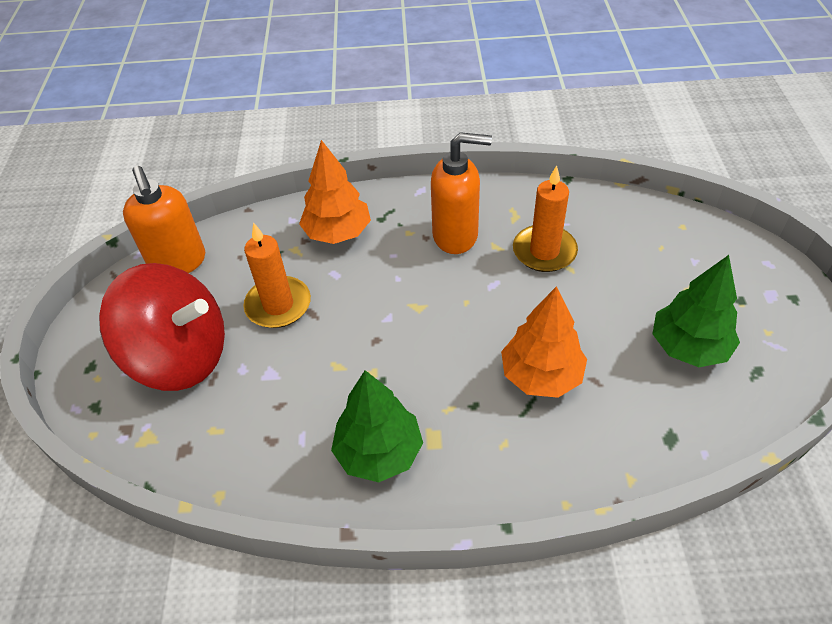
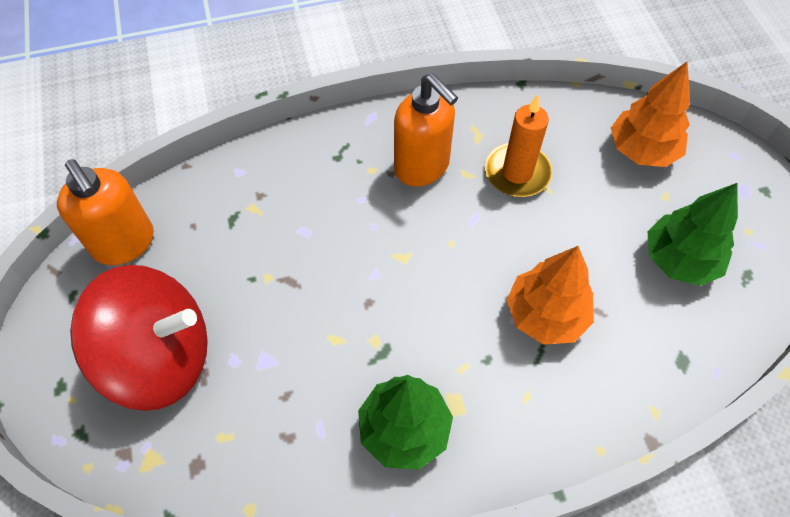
camera: 15 degrees left, 10 degrees up
(278, 305) = (252, 278): orange candle -> none
(337, 233) = (294, 181): orange tree -> orange tree (642, 150)
(456, 235) = (422, 167): orange soap dispenser -> orange soap dispenser turned 60 degrees clockwise

